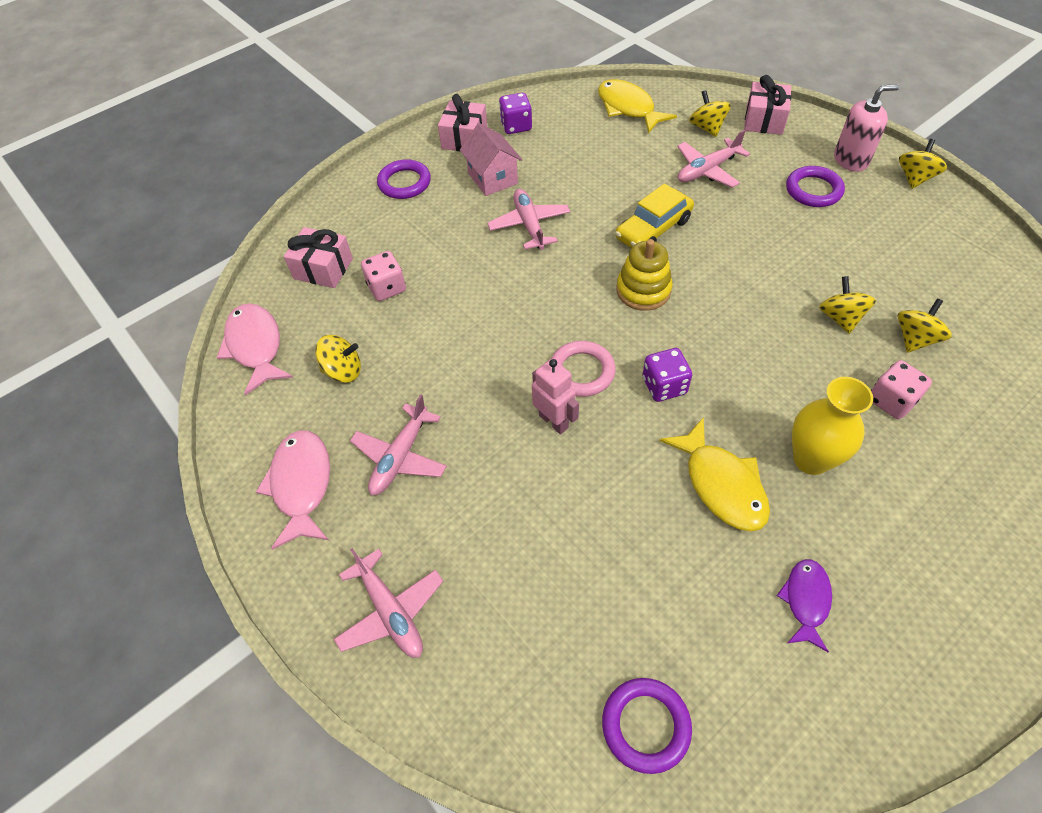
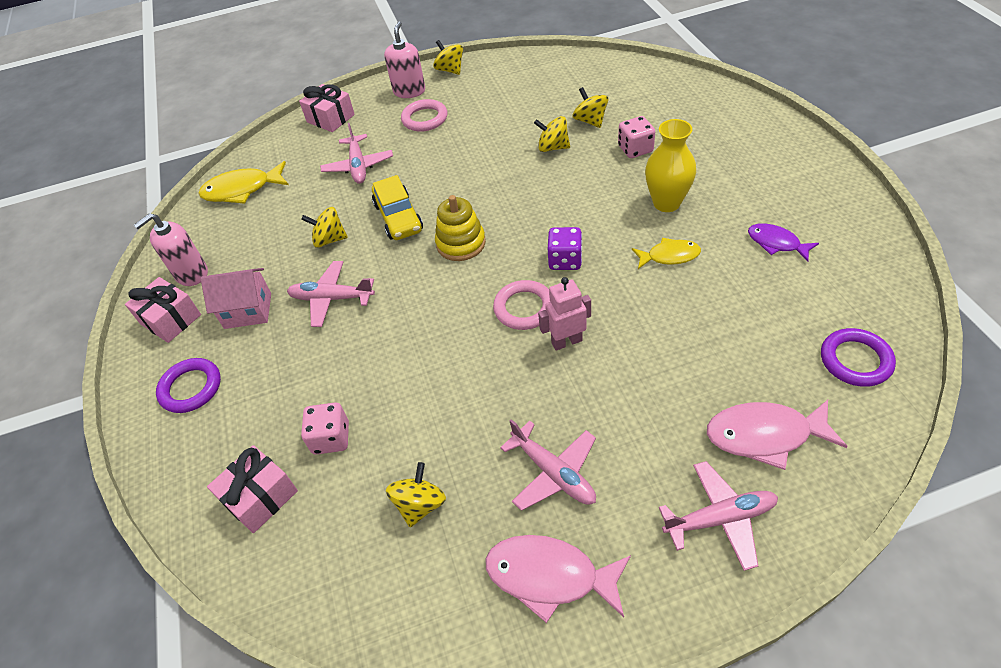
camera: 65 degrees left, 5 degrees down
(256, 346) = (332, 595): pink fish -> pink fish (765, 435)
(516, 126) = (191, 274): purple dice -> pink soap dispenser
(707, 128) = (310, 151): yellow spinning top -> yellow spinning top (329, 240)
(721, 484) = (669, 256): yellow fish -> yellow fish, size x0.63
(813, 190) = (425, 119): purple ring -> pink ring

